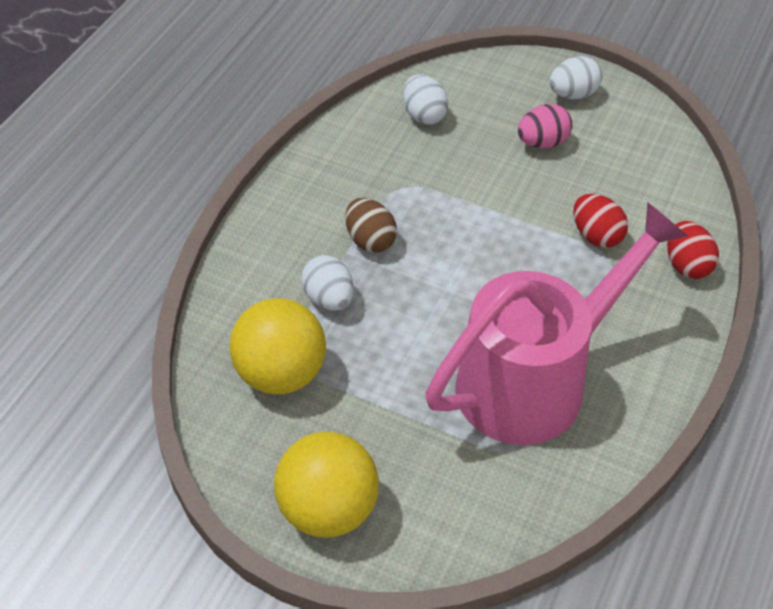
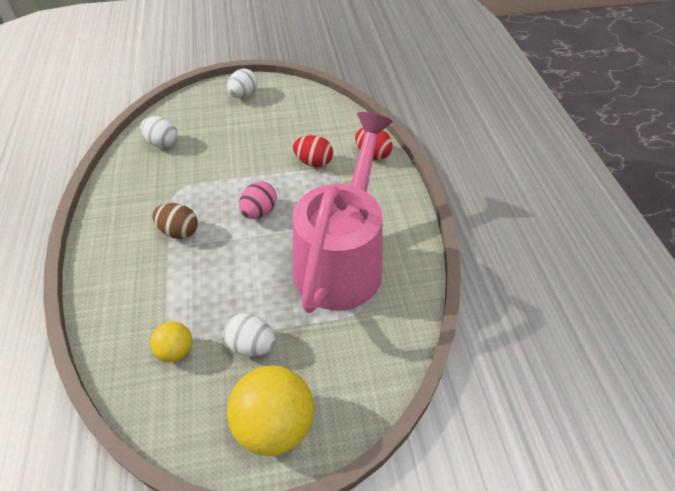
camera: 35 degrees left, 0 degrees up
(280, 374) = (176, 351): yellow ball -> yellow ball, size x0.53
(329, 299) = (176, 282): white egg -> white egg (252, 345)
(542, 142) = (245, 127): pink egg -> pink egg (259, 212)

